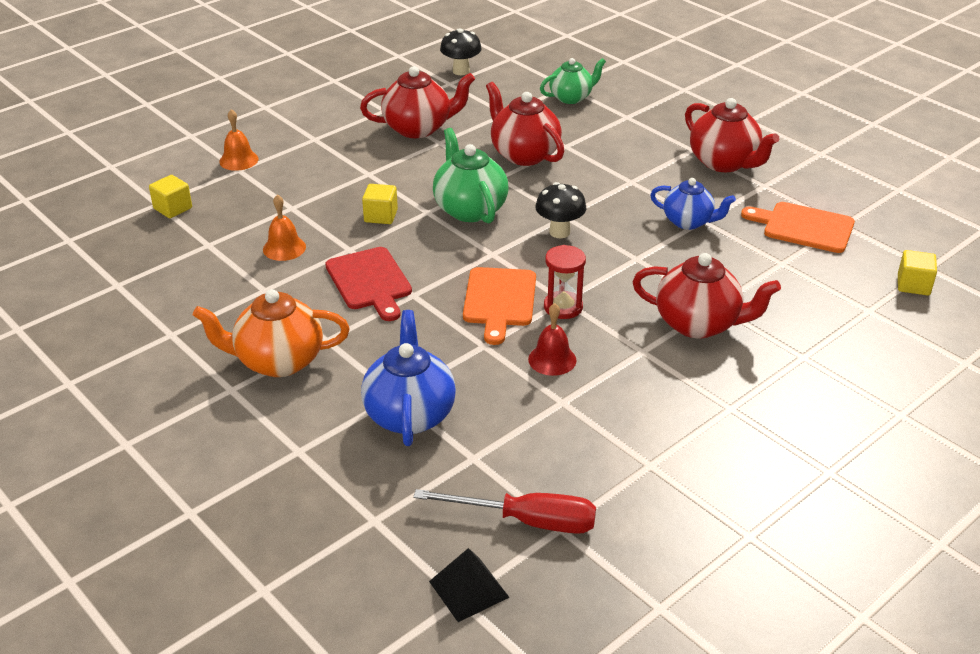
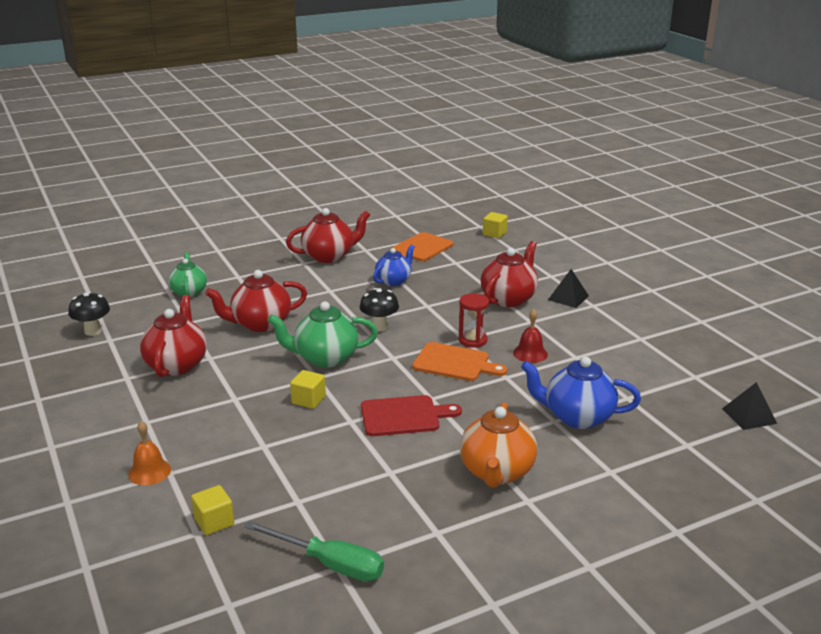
camera: 75 degrees left, 10 degrees down
(120, 279) = (329, 564): none -> green screwdriver
(284, 248) = (329, 456): orange bell -> none
(527, 521) = (689, 387): red screwdriver -> none
(740, 380) = (568, 297): none -> black pyramid

